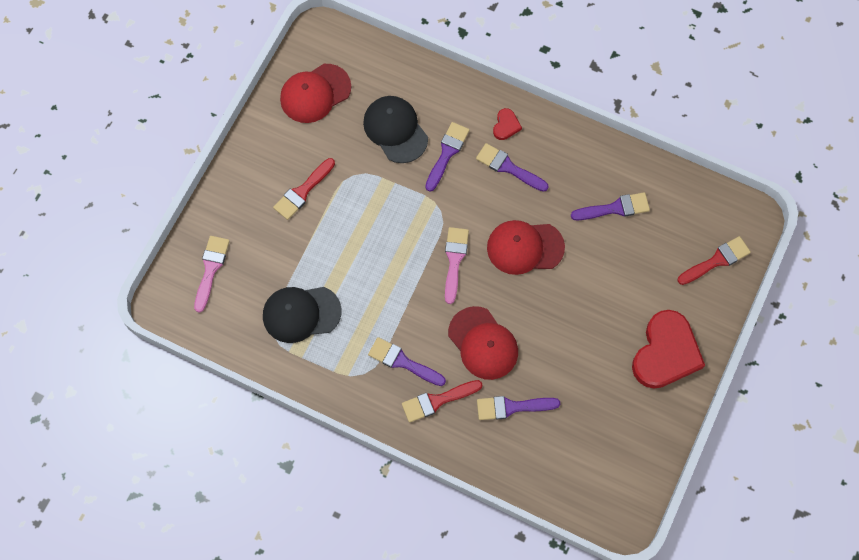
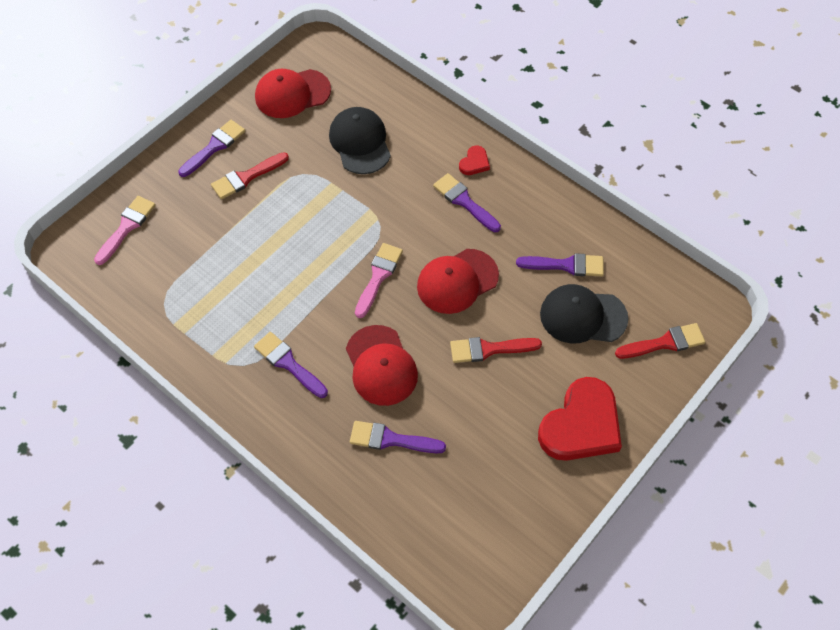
camera: 15 degrees right, 10 degrees down
(301, 314) = (200, 290): black cap -> black cap (583, 316)
(437, 401) = (311, 412): red brush -> red brush (489, 349)
(447, 153) = (405, 175): purple brush -> purple brush (214, 147)
(525, 247) = (457, 281): red cap -> red cap turned 45 degrees counterclockwise

